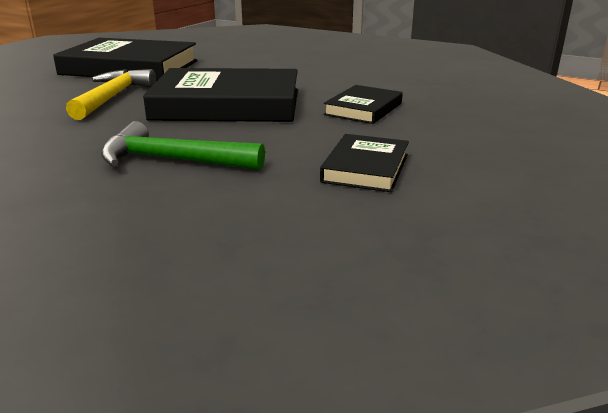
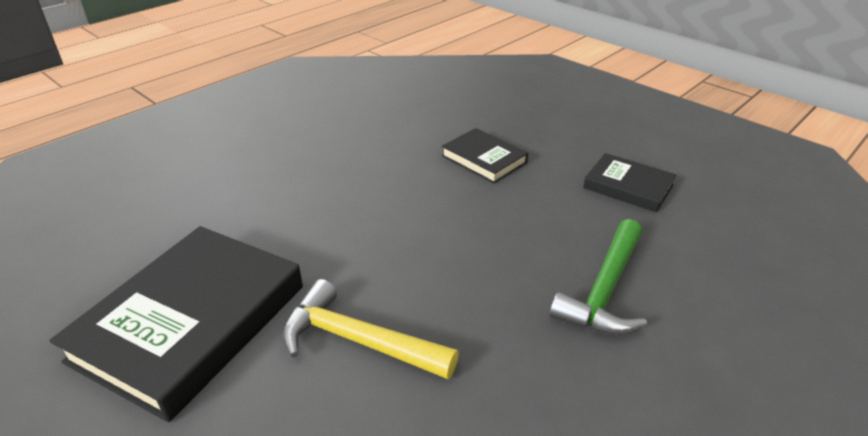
camera: 75 degrees left, 10 degrees up
(227, 105) = (436, 239): black book -> none

